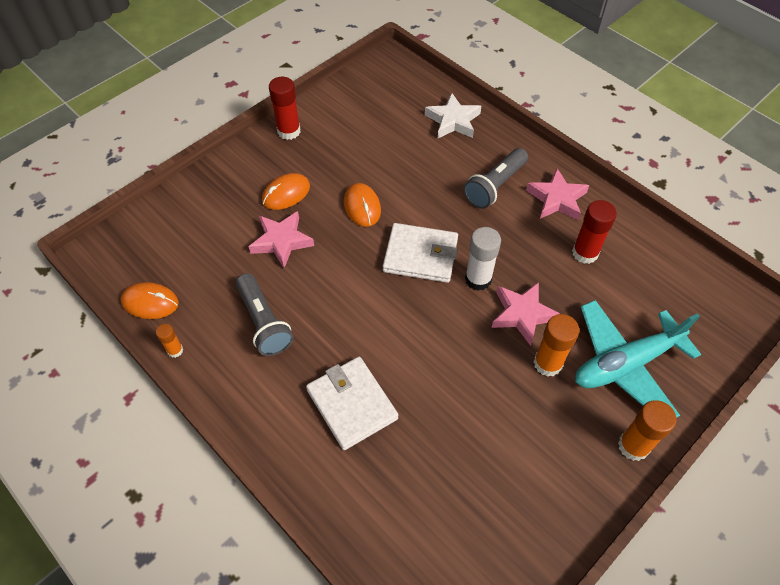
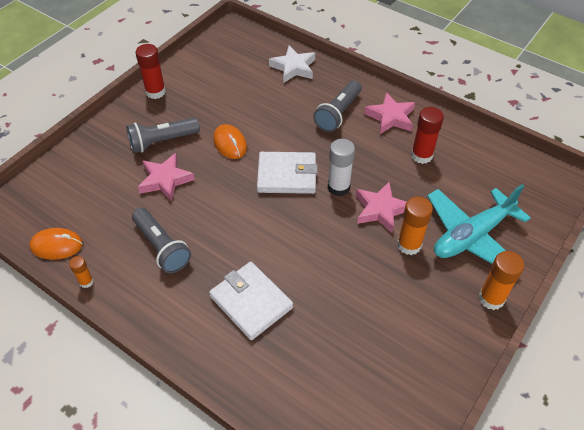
camera: 10 degrees left, 5 degrees down
(286, 194) = (162, 141): orange mouse -> grey flashlight

